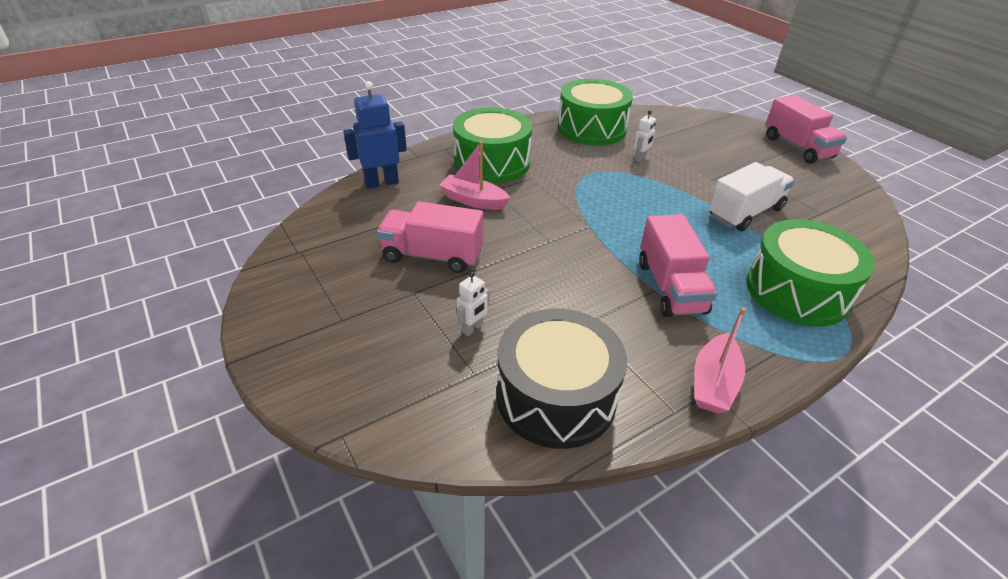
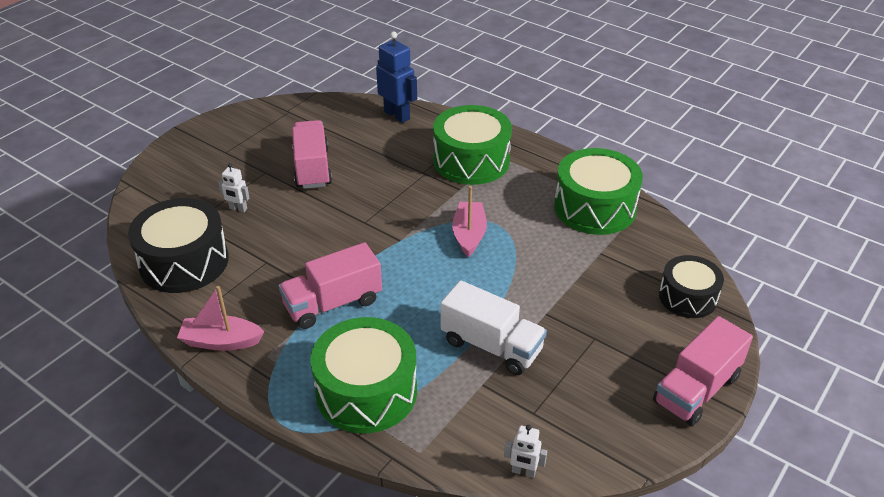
camera: 70 degrees right, 0 degrees up
(473, 200) = (400, 167): pink boat -> pink boat (469, 235)
(640, 158) = (554, 253): white robot -> white robot (523, 472)
(706, 125) = (687, 297): none -> black drum

